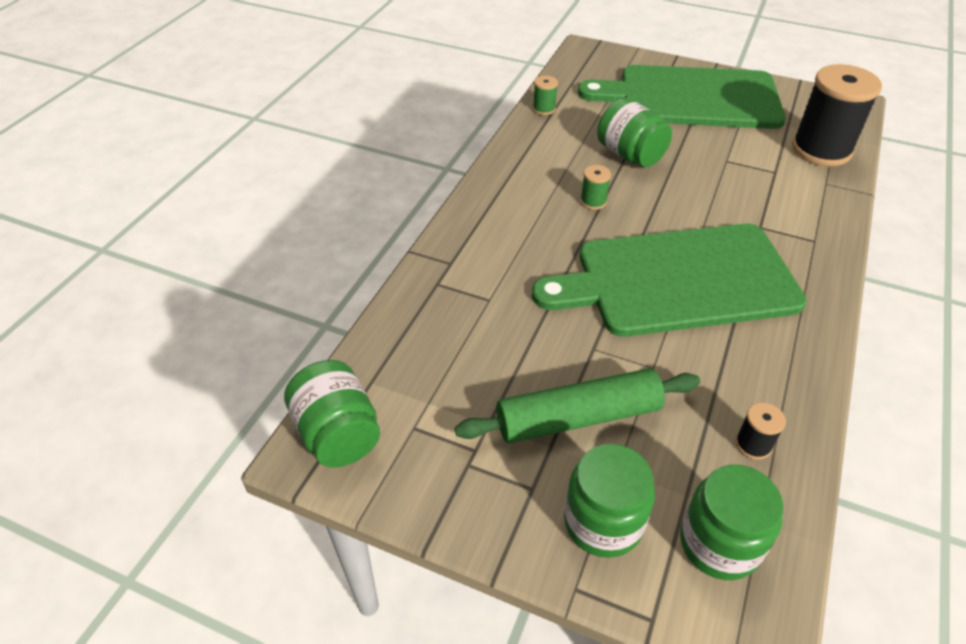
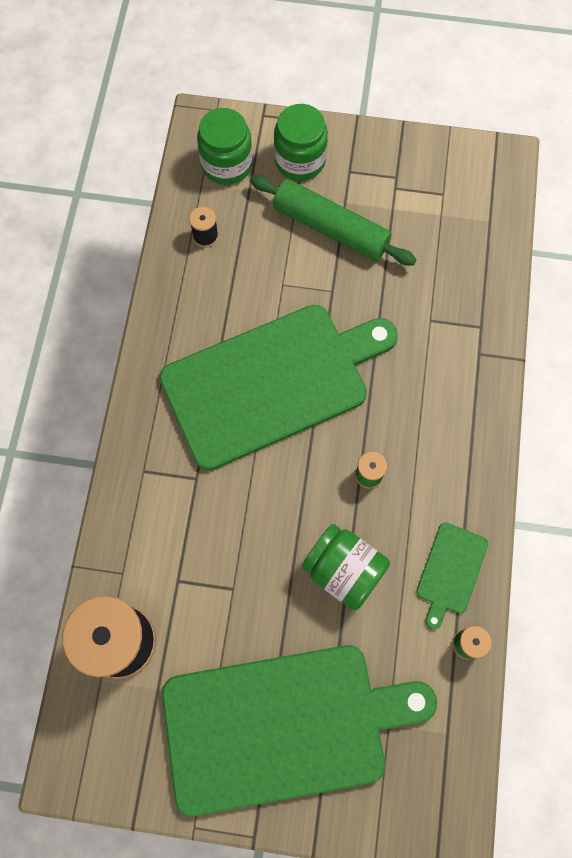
camera: 165 degrees right, 25 degrees up
(338, 434) = (492, 177): green jar -> none
(542, 141) = (450, 571): none -> green cutting board
(578, 418) = (331, 228): green rolling pin -> green rolling pin turned 60 degrees clockwise

